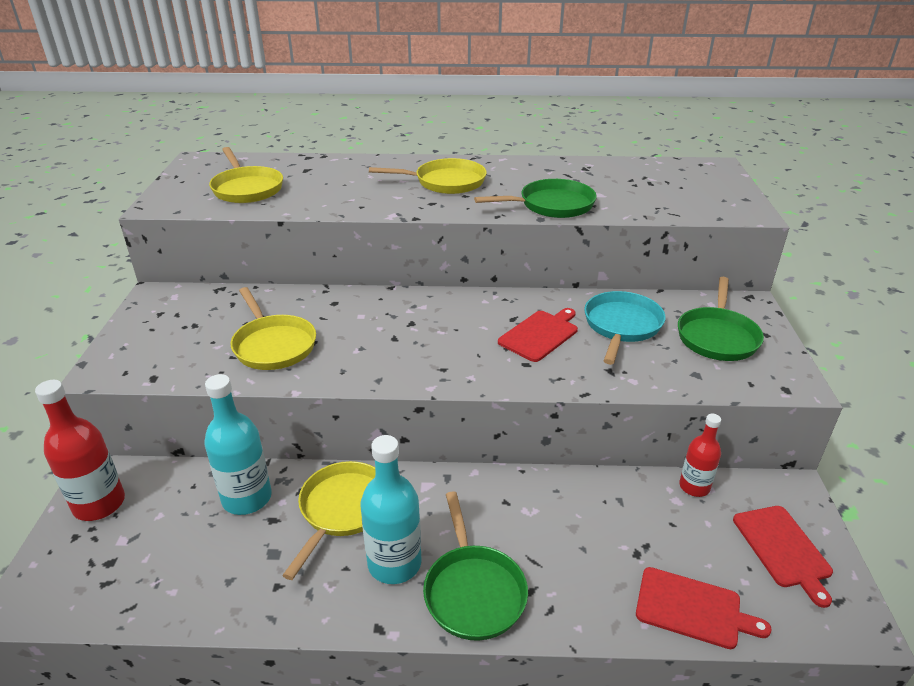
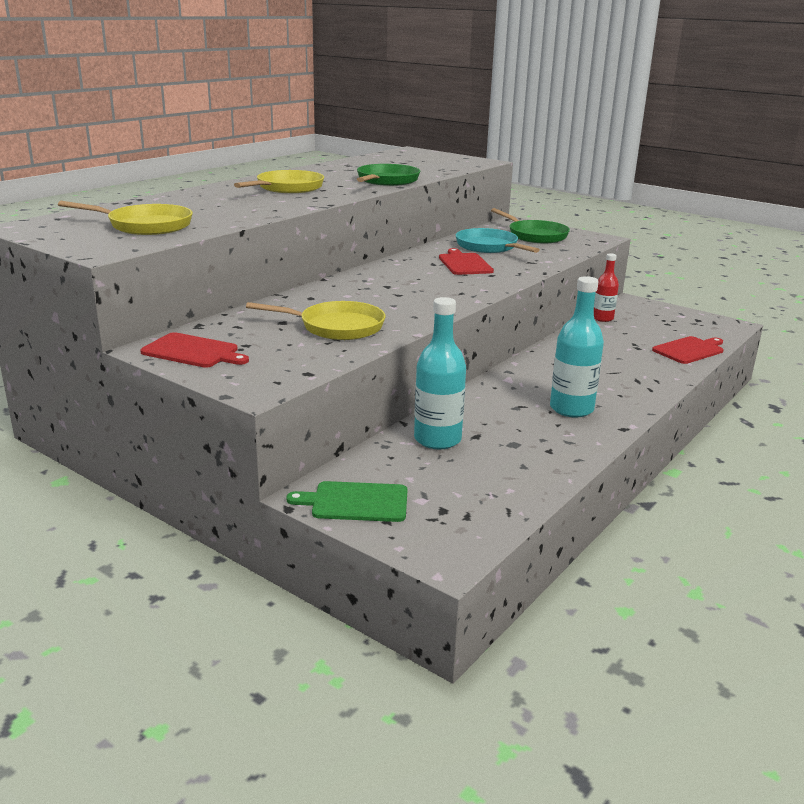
camera: 55 degrees left, 10 degrees down
(99, 504) = (355, 502): red bottle -> green cutting board
(342, 510) = (497, 410): yellow pan -> none
(473, 590) = (620, 394): green pan -> none
(783, 549) = (670, 319): red cutting board -> red cutting board (193, 351)

